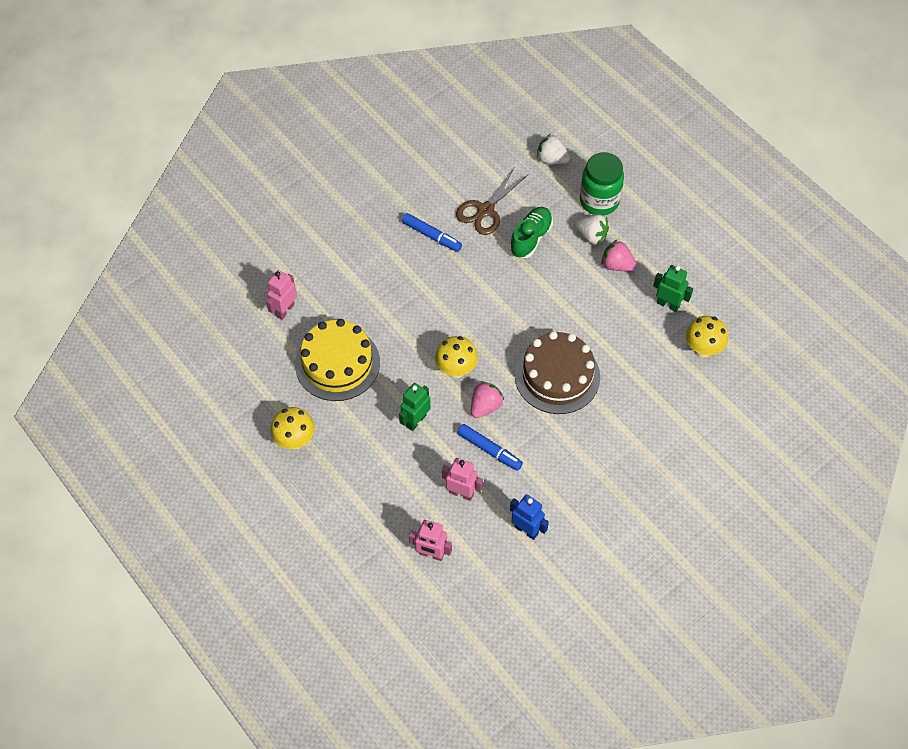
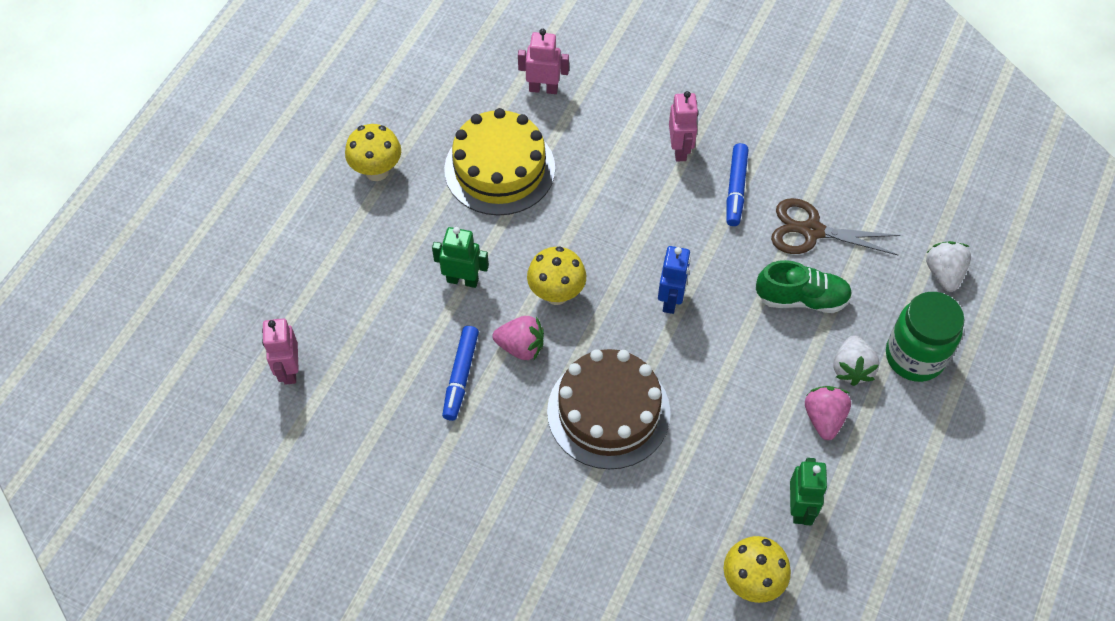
camera: 65 degrees right, 0 degrees up
(461, 493) = (386, 369): pink robot -> pink robot (680, 149)
(526, 530) = (367, 463): blue robot -> blue robot (671, 300)

